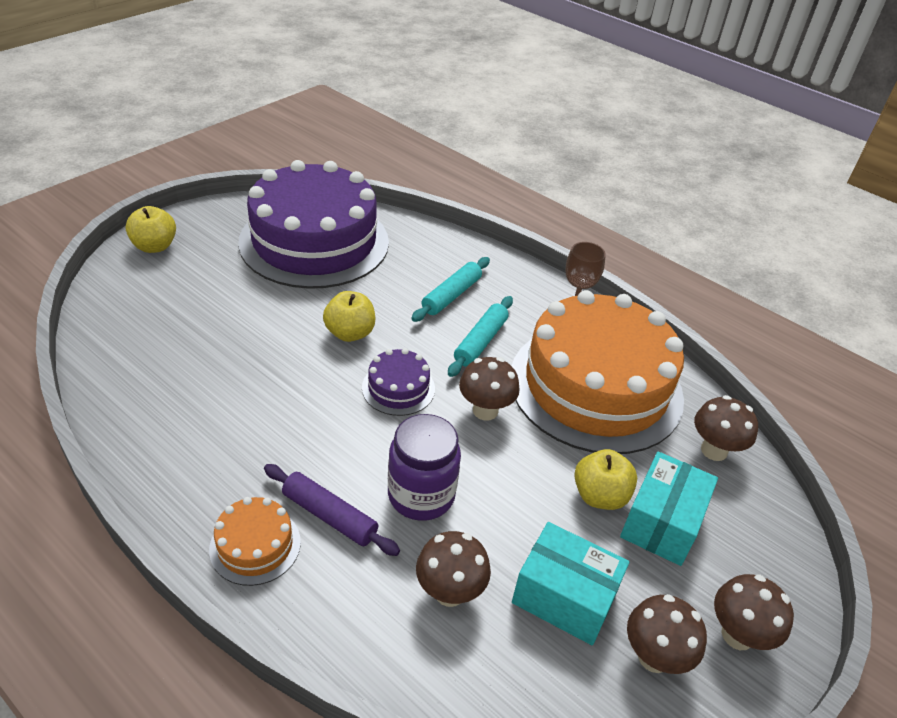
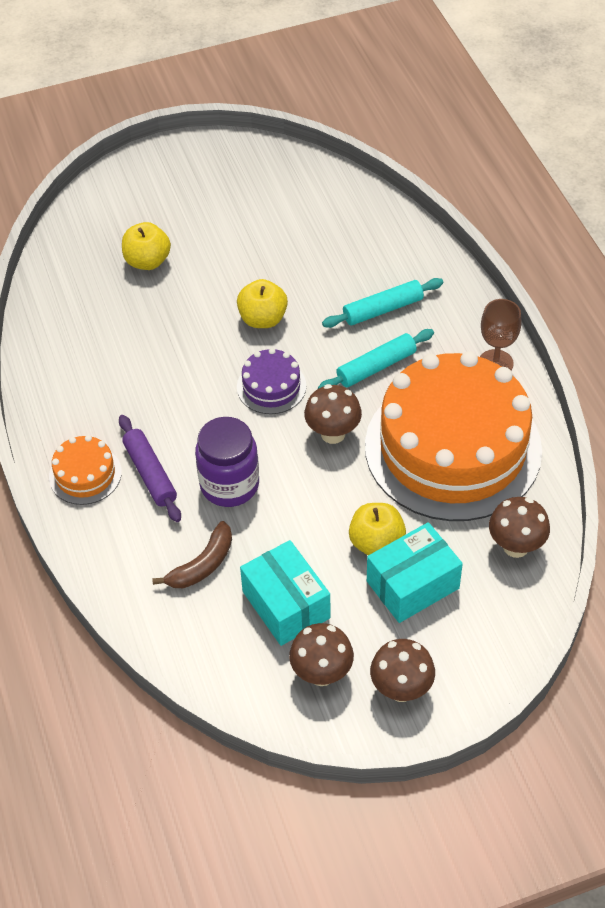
camera: 35 degrees right, 10 degrees up
(155, 246) = (143, 174): yellow apple -> yellow apple (147, 261)
(314, 241) = (289, 209): purple cake -> none
(449, 592) = (202, 565): brown mushroom -> brown banana

